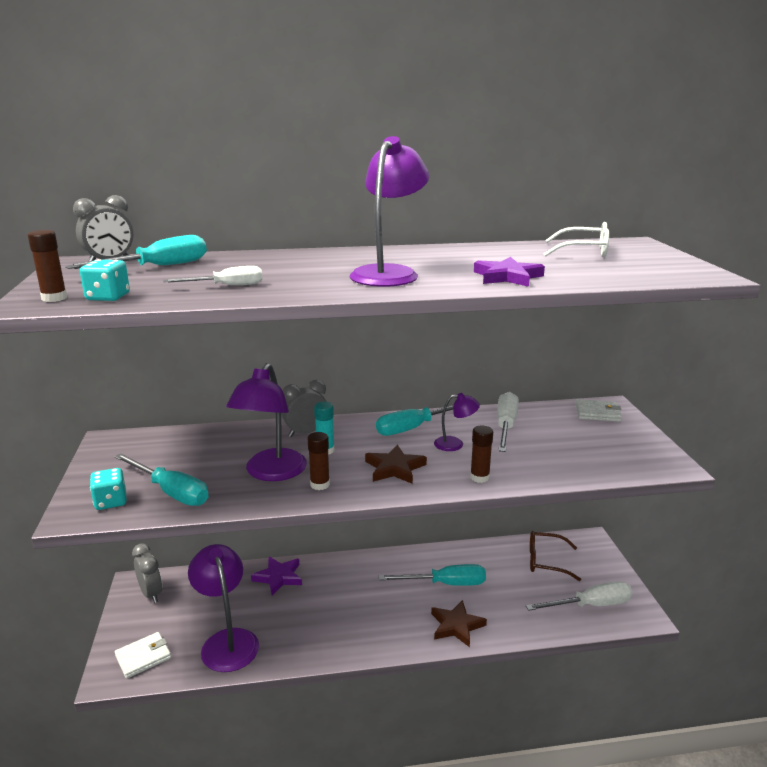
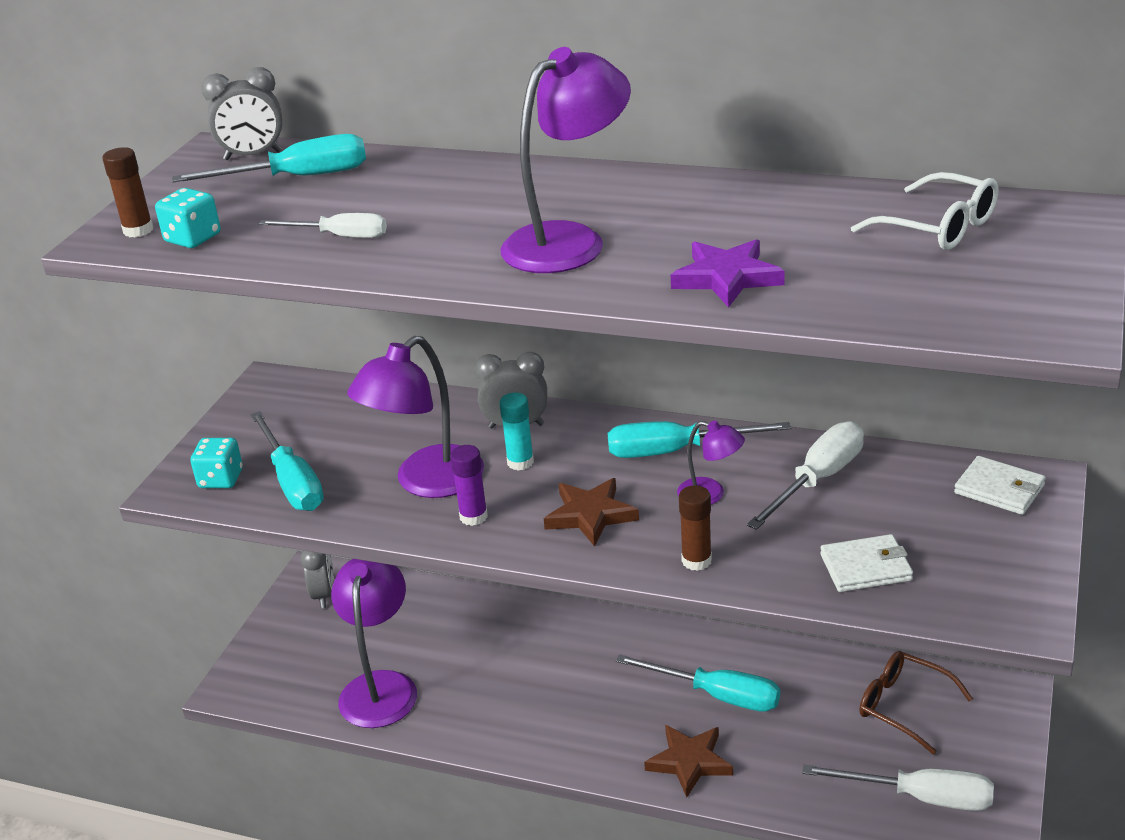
camera: 30 degrees right, 10 degrees up
(143, 657) = (276, 676): white wallet -> white wallet (865, 567)
(278, 577) = (491, 617): purple star -> none
(320, 484) = (473, 516): brown glue stick -> purple glue stick

